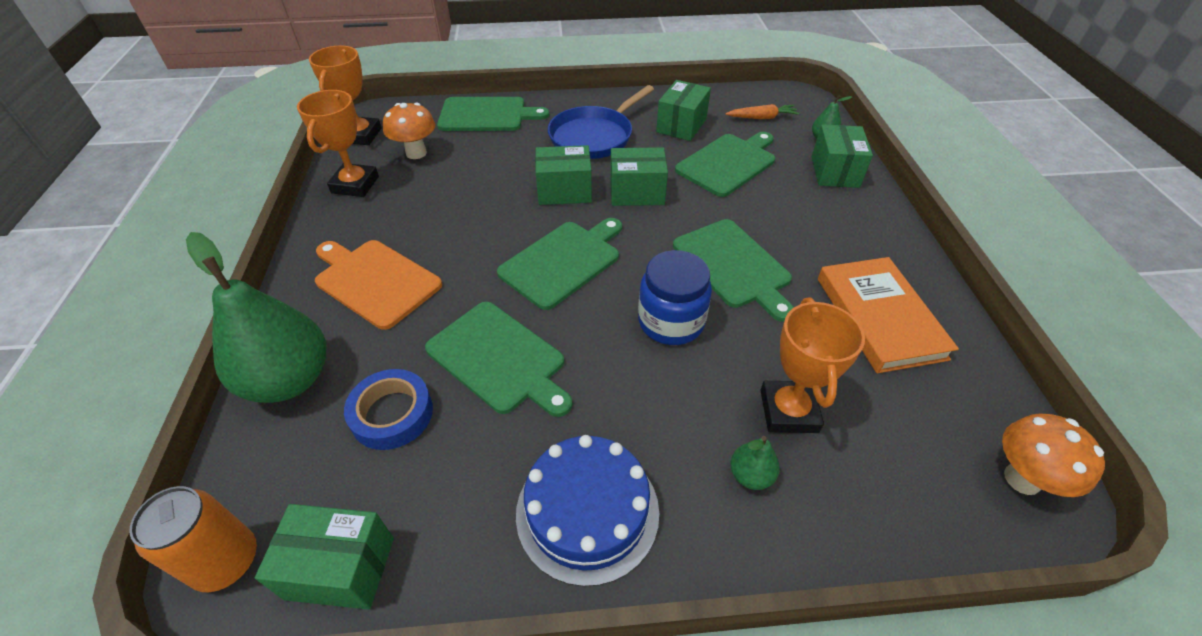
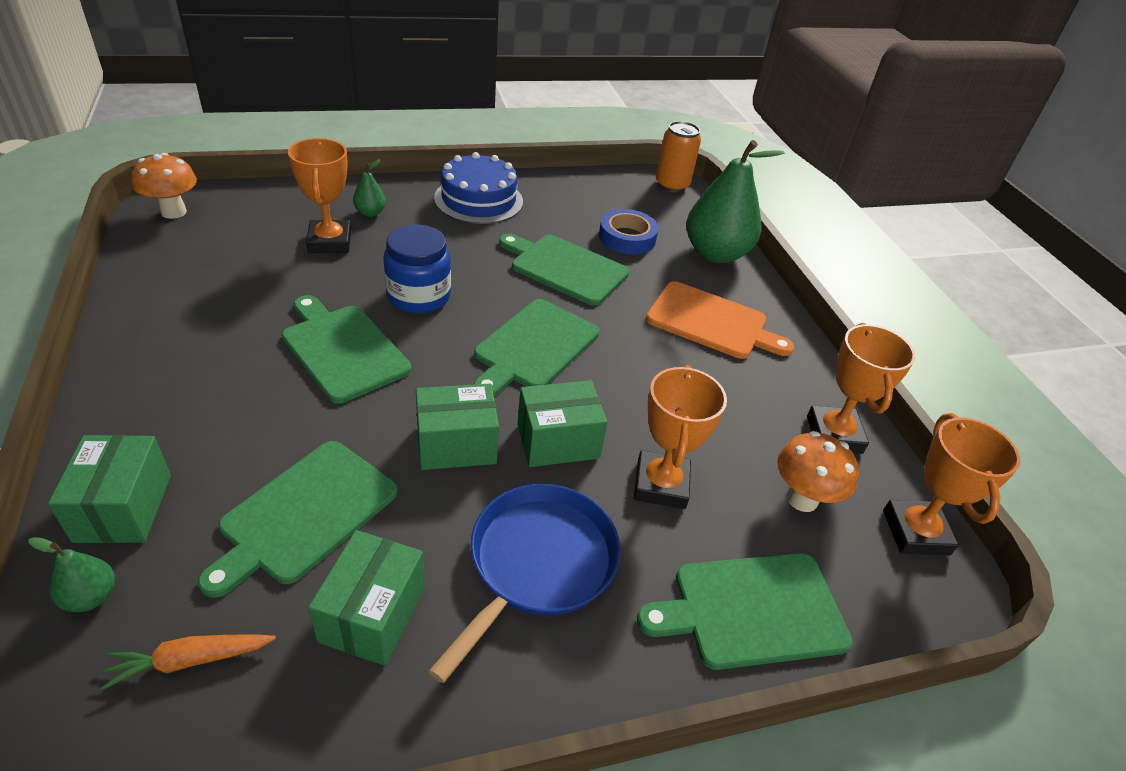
camera: 165 degrees right, 5 degrees down
(340, 568) = (610, 183): green box -> none
(504, 164) = (660, 484): none -> orange trophy
(879, 317) = (205, 305): orange book -> none

